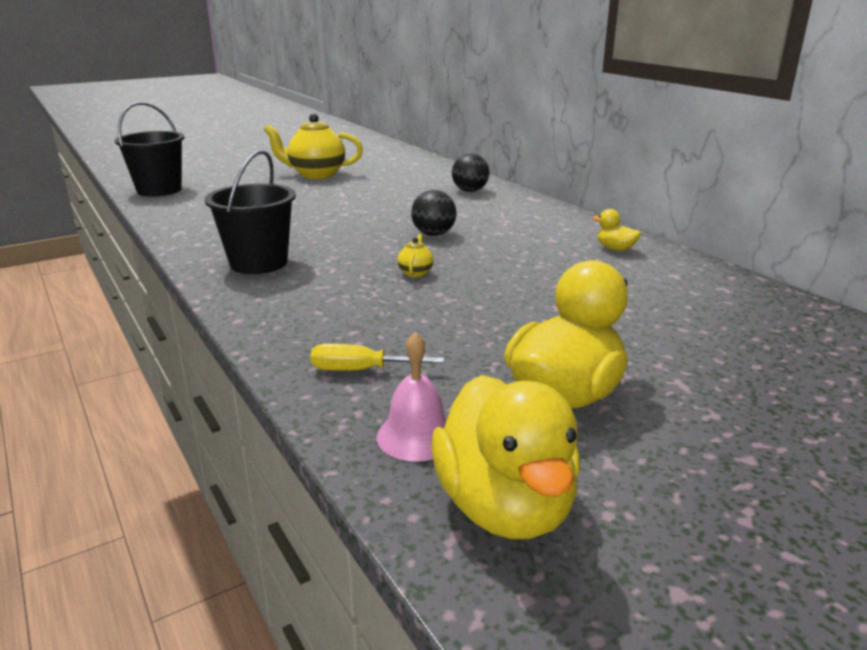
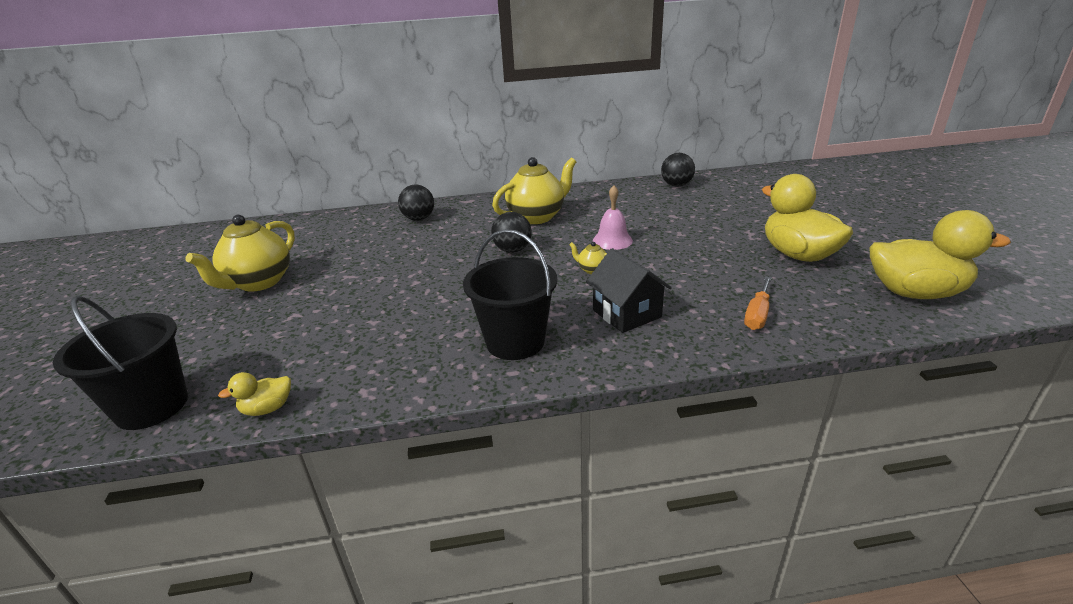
camera: 65 degrees left, 5 degrees up
(328, 300) = (626, 313): none -> black house
(361, 370) = (757, 314): yellow screwdriver -> orange screwdriver
(416, 436) = (846, 306): pink bell -> pink bell (612, 240)
(525, 231) = (537, 217): none -> yellow teapot
(615, 249) = (595, 198): yellow duck -> yellow duck (267, 409)
(732, 288) = (676, 185): none -> black ball

